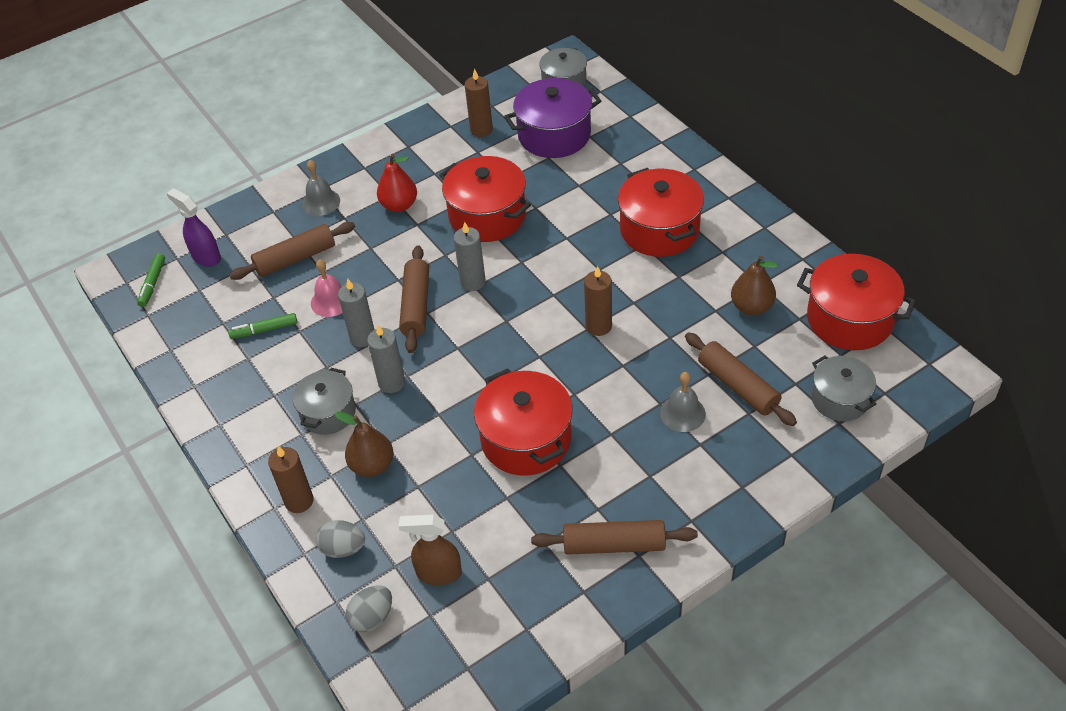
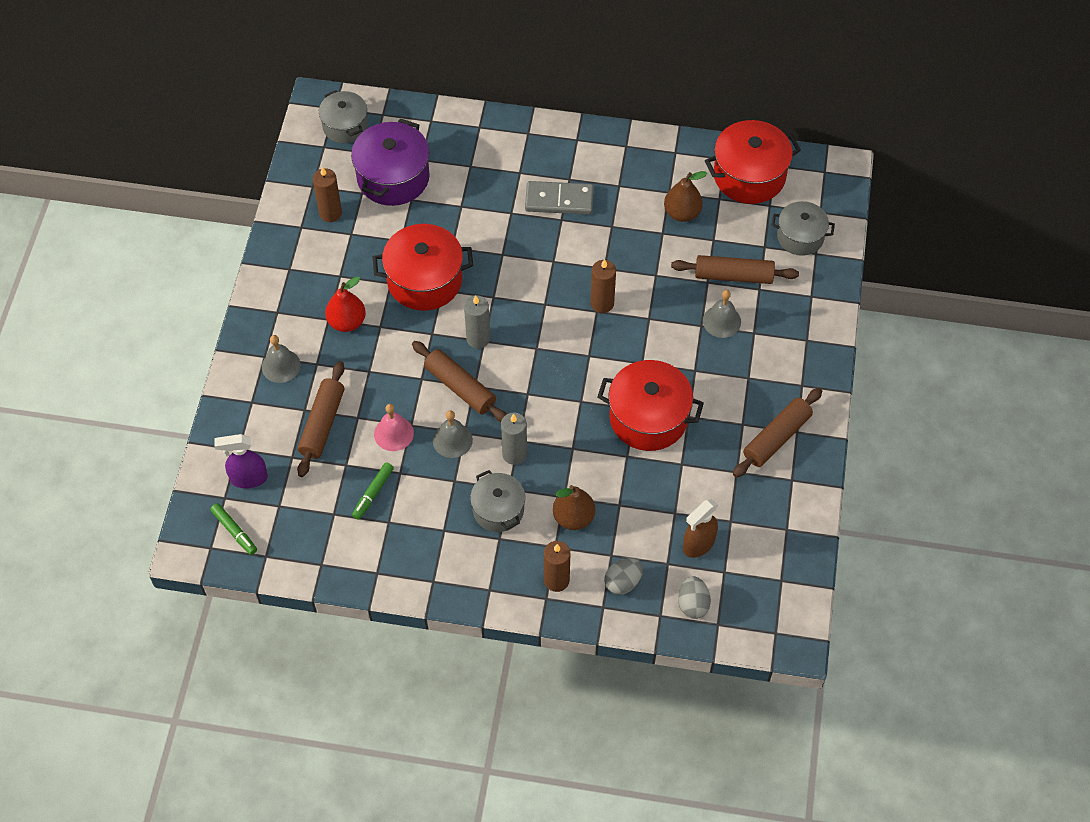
camera: 50 degrees left, 10 degrees up
(363, 337) = (452, 440): grey candle -> grey bell
(659, 230) = (559, 200): red pot -> grey domino

